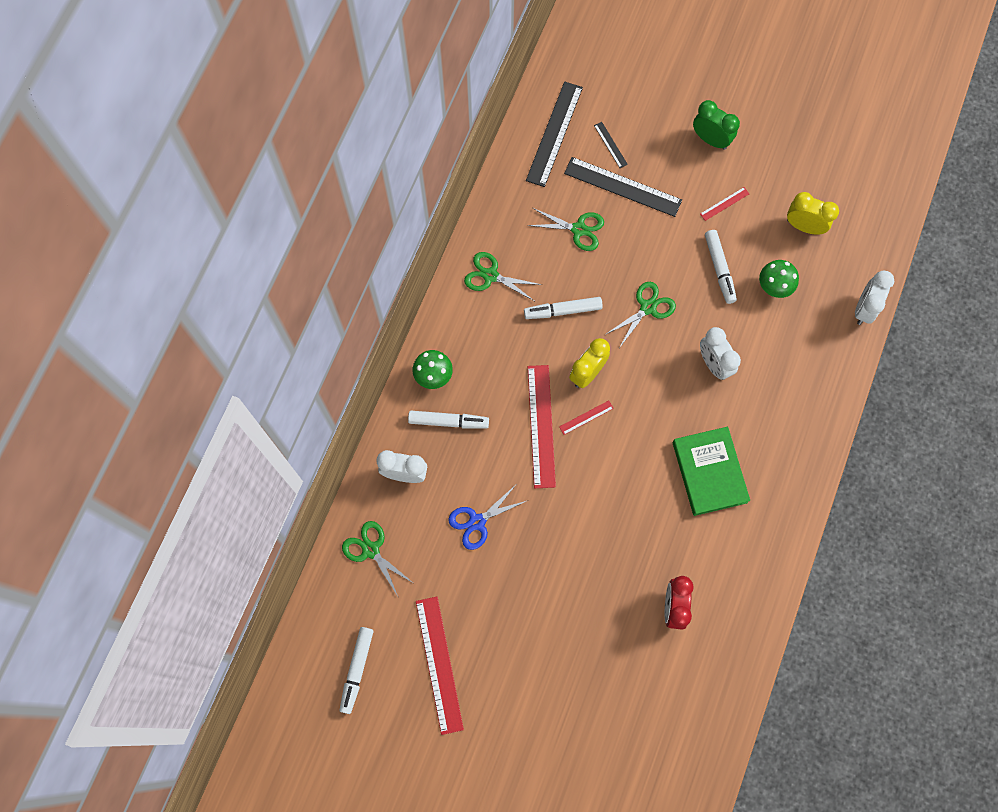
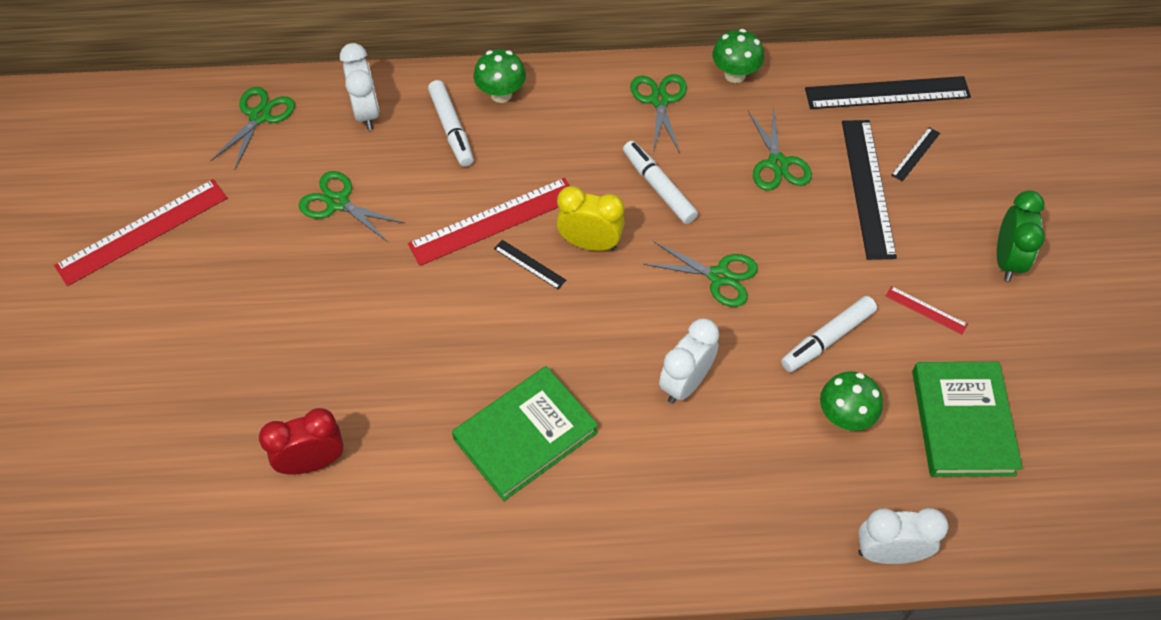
camera: 65 degrees right, 15 degrees down
(357, 670) = (109, 157): white marker -> none
(477, 522) = (338, 202): blue scissors -> green scissors
(492, 217) = (735, 74): none -> green mushroom
(586, 417) = (529, 264): red ruler -> black ruler
(804, 226) = (962, 422): yellow clock -> green book

